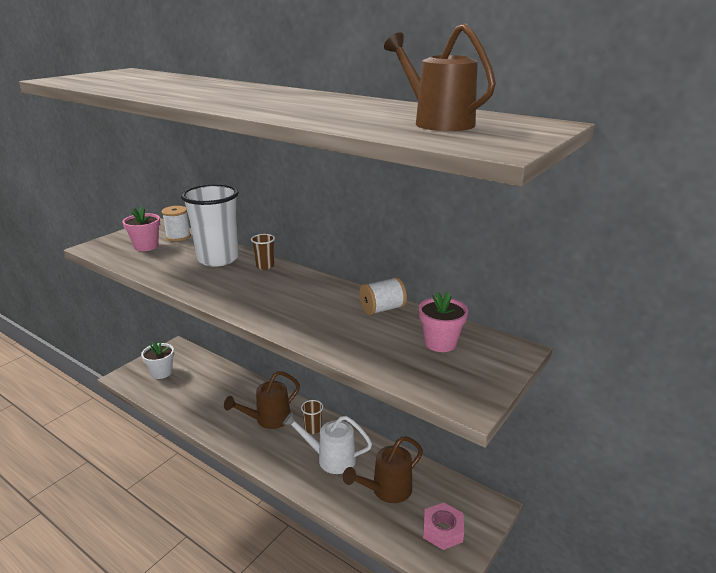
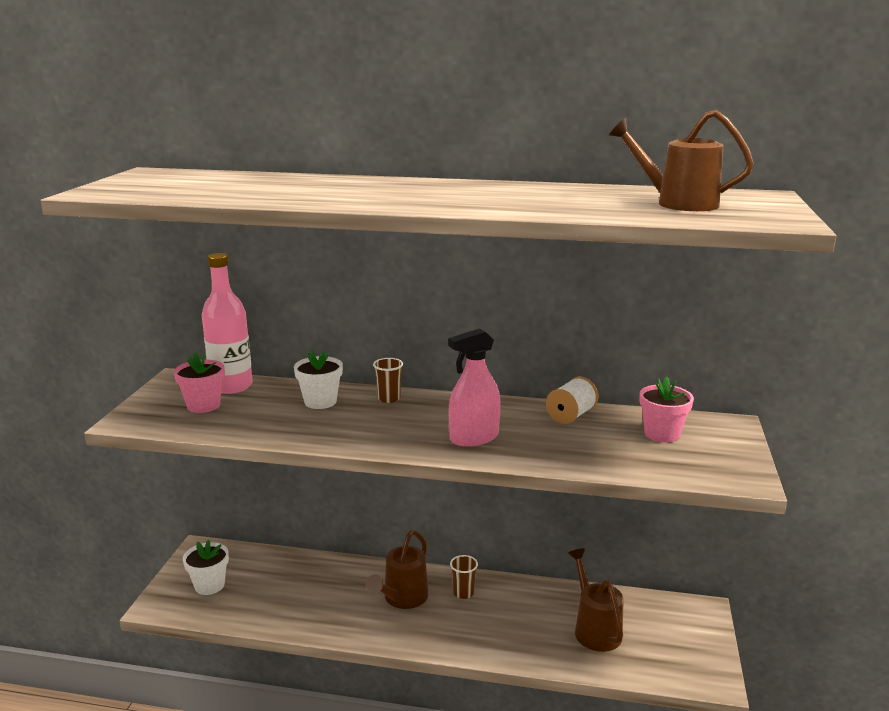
camera: 25 degrees left, 5 degrees down
(178, 236) = (231, 386): white spool -> pink bottle
(218, 259) = (320, 402): white cup -> white flower pot
(287, 309) = (474, 438): none -> pink spray bottle
(331, 459) = (510, 617): white watering can -> none
(387, 490) = (595, 629): brown watering can -> brown watering can turned 135 degrees clockwise
(442, 530) = (678, 647): pink nut -> none

